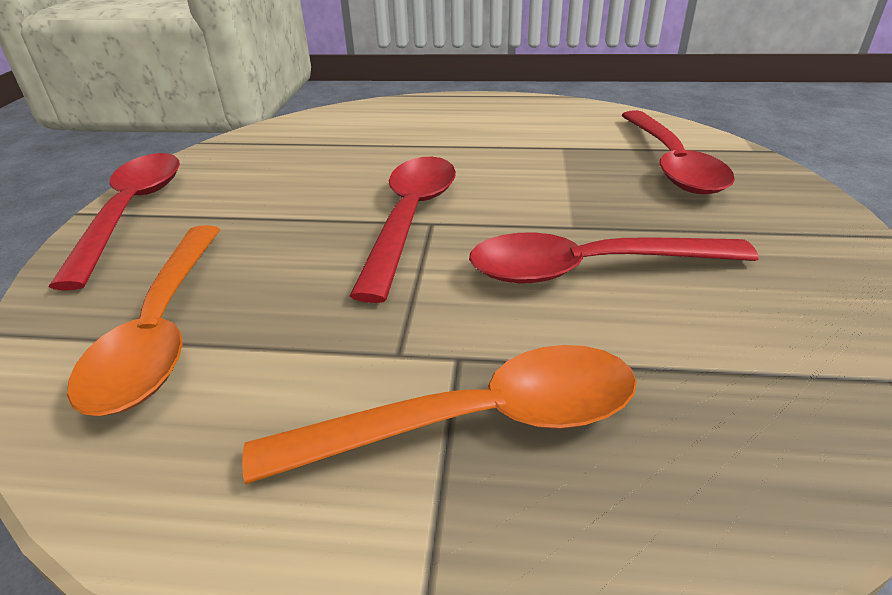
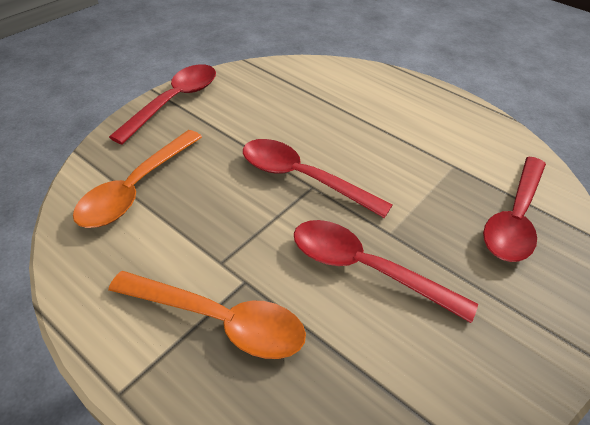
camera: 30 degrees right, 10 degrees up
(410, 219) = (303, 178): red spoon -> red spoon turned 105 degrees counterclockwise

